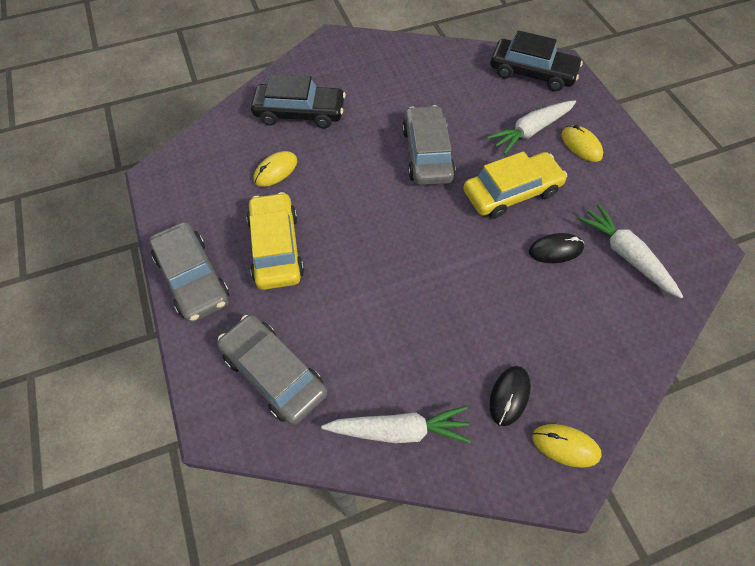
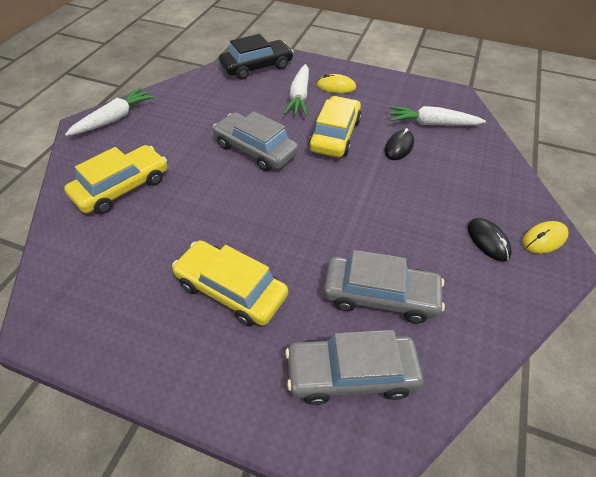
camera: 50 degrees left, 10 degrees down
(193, 278) = (190, 375): grey car -> grey car (380, 295)
(275, 171) = (156, 239): yellow mouse -> none
(300, 113) = (122, 187): black car -> yellow car
(399, 430) = (469, 320): white carrot -> white carrot (114, 119)

